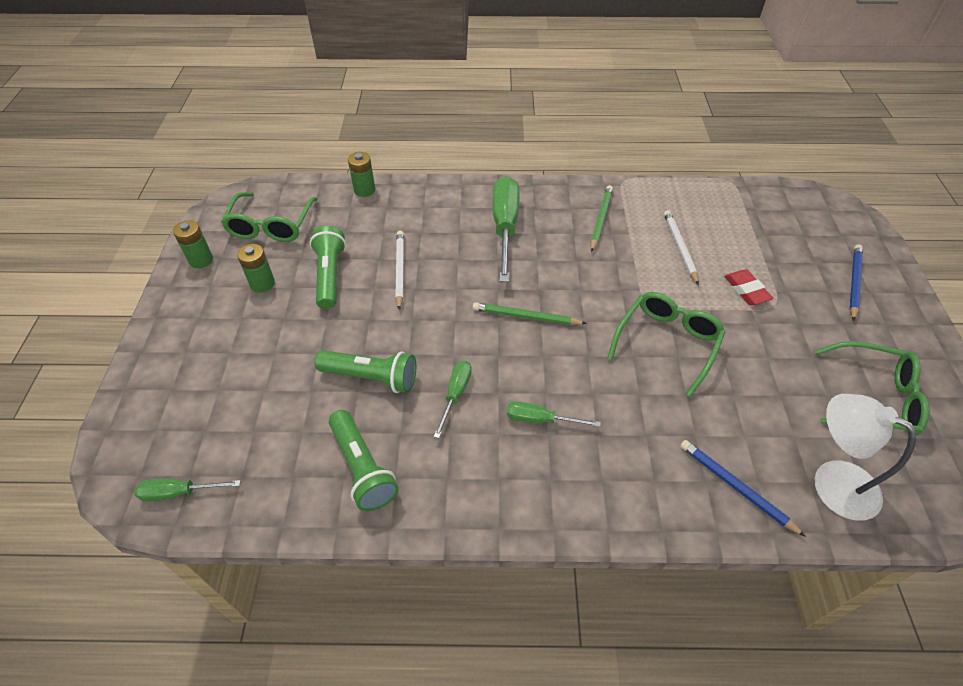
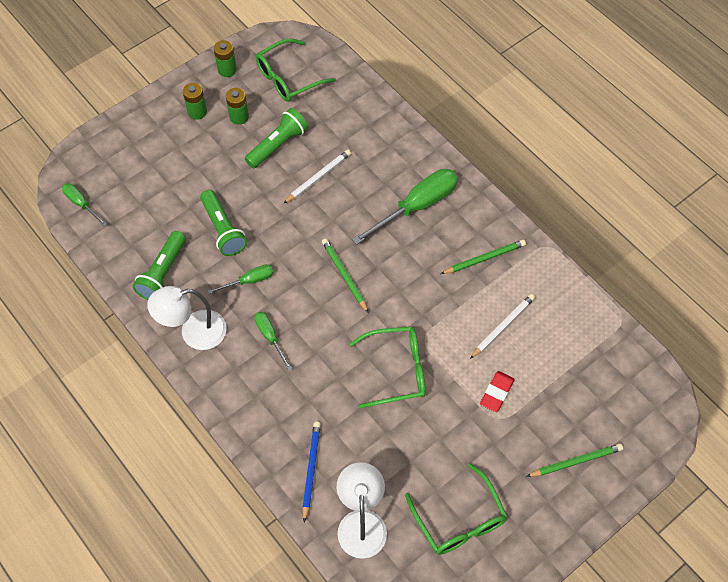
camera: 50 degrees right, 10 degrees up
(364, 190) = (371, 99): green battery -> green battery (197, 112)
(468, 488) = (194, 332): none -> white lamp
(854, 283) = (575, 461): blue pencil -> green pencil

